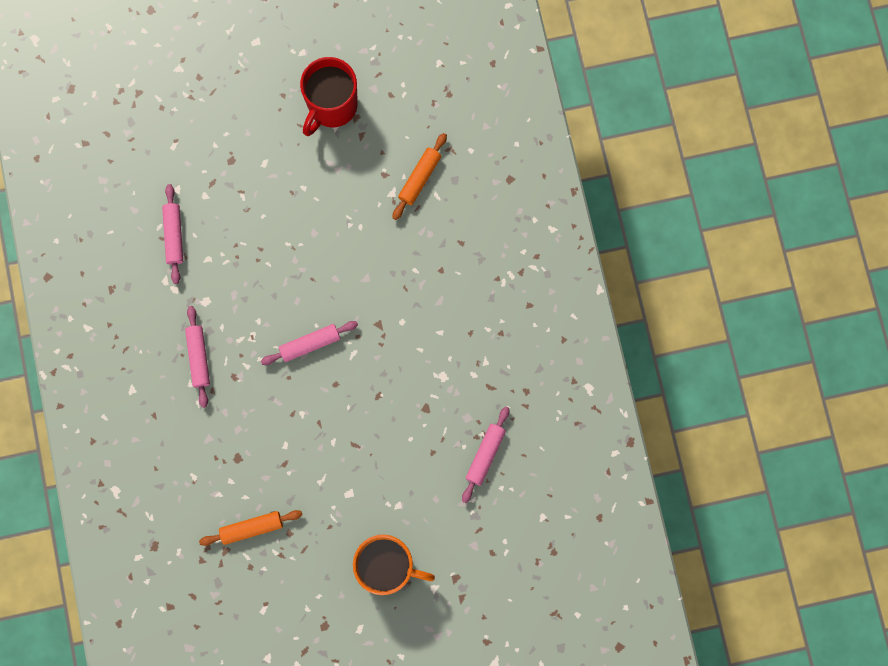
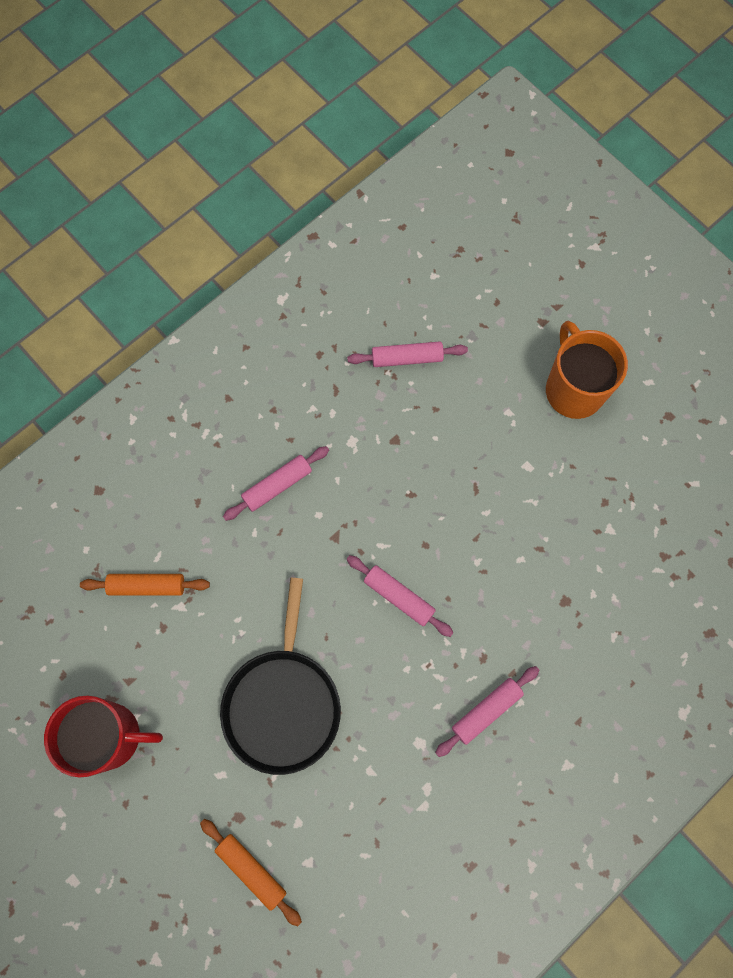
camera: 120 degrees left, 5 degrees down
(174, 236) = (365, 830): pink rolling pin -> pink rolling pin (277, 485)
(251, 528) = (625, 543): orange rolling pin -> orange rolling pin (251, 870)
(285, 227) = (283, 703): none -> black pan

